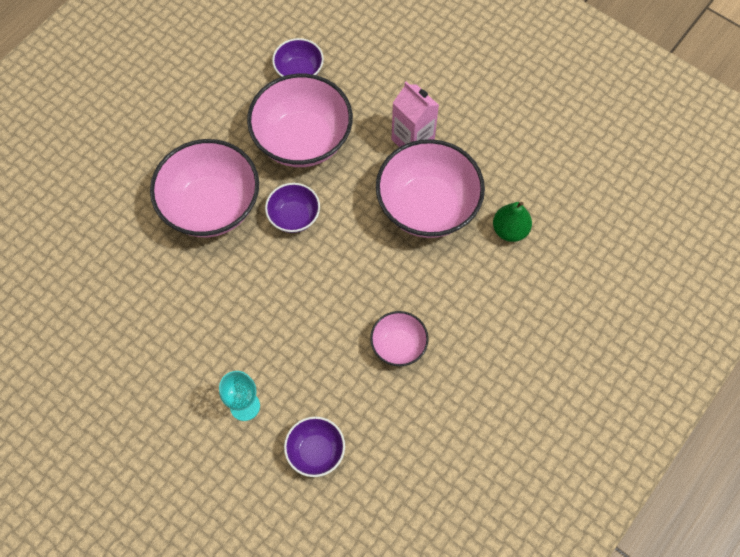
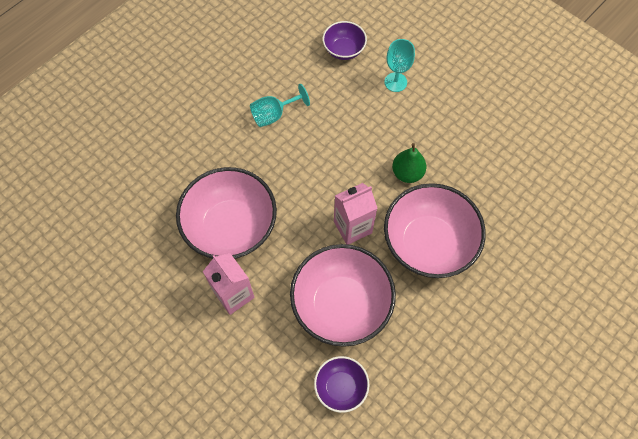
camera: 175 degrees left, 0 degrees up
(294, 216) = (352, 227): purple bowl -> pink carton
(398, 345) = (274, 115): pink bowl -> turquoise goblet
(510, 230) = (162, 199): green pear -> green pear (407, 173)

